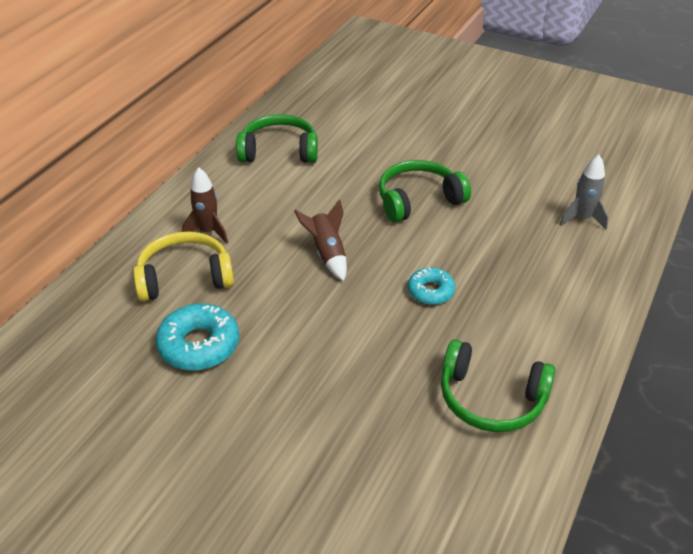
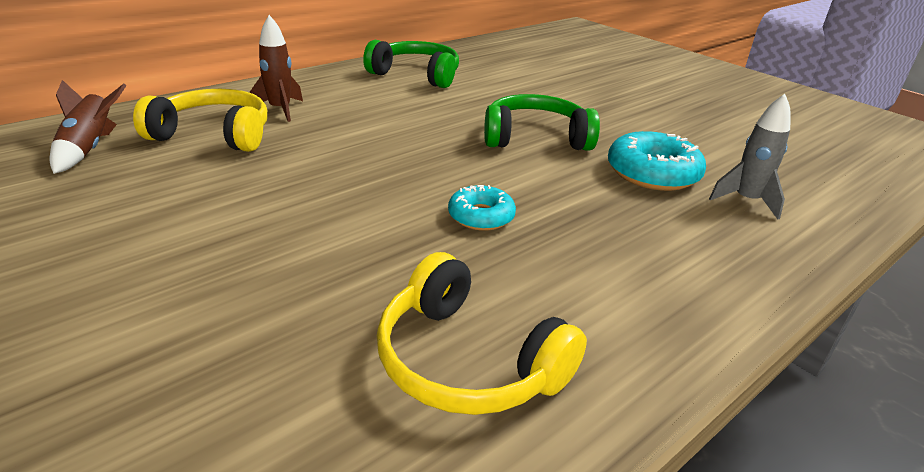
camera: 20 degrees right, 10 degrees down
(199, 345) = (155, 189): turquoise donut -> turquoise donut (652, 173)
(327, 253) = (386, 154): brown rocket -> brown rocket (90, 149)
(491, 399) = (467, 361): green headphones -> yellow headphones

